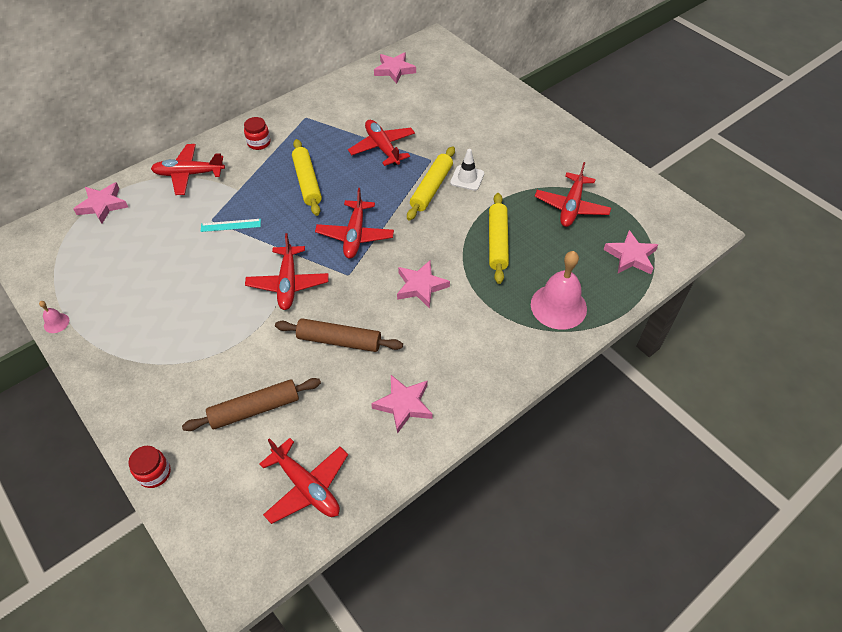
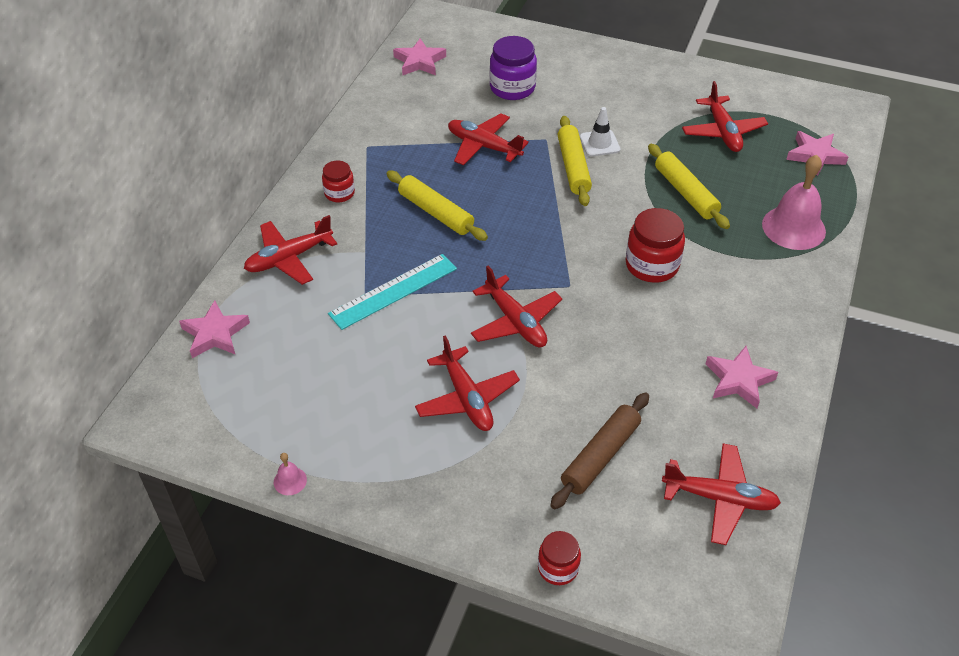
camera: 30 degrees left, 5 degrees down
(230, 225) = (393, 291): turquoise ruler -> turquoise ruler, size x1.81
(339, 340) = (621, 352): brown rolling pin -> none
(355, 235) = (539, 245): red plane -> red plane (466, 398)
(421, 286) = (652, 265): pink star -> red jar
(441, 112) = (512, 88): none -> purple jar

